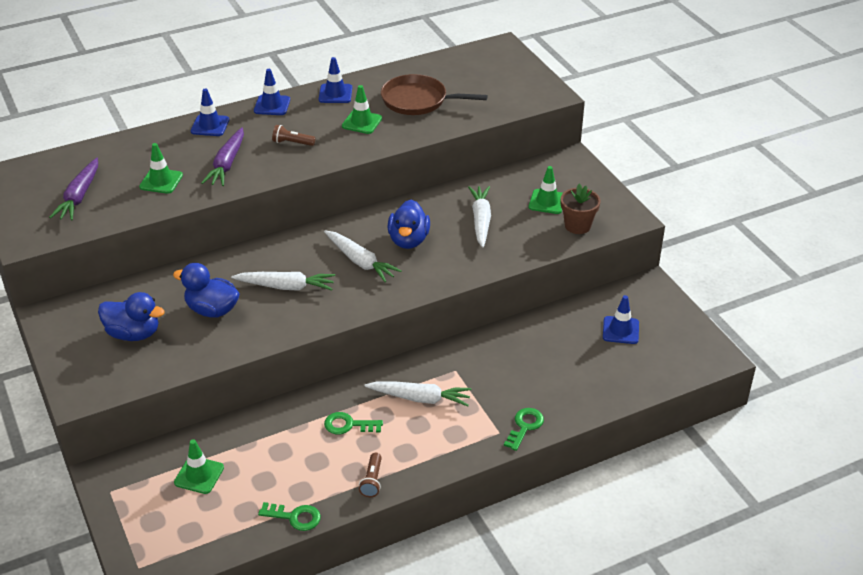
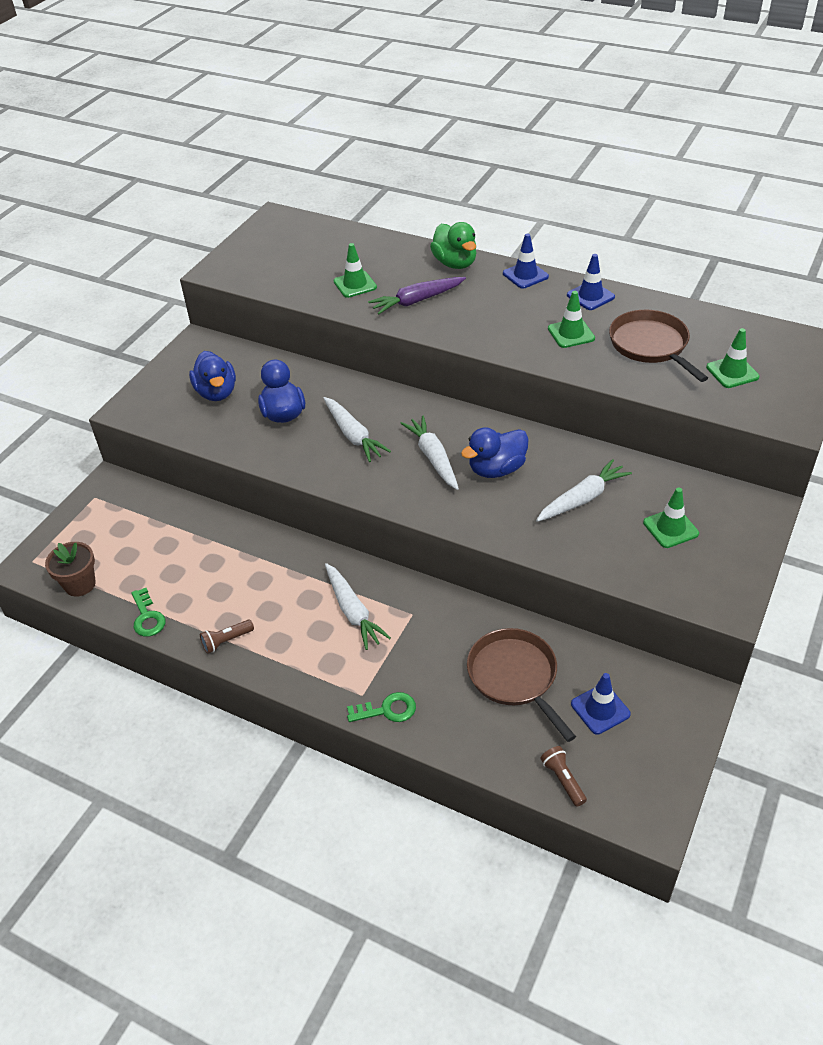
camera: 55 degrees right, 5 degrees up
(79, 196) = (291, 261): purple carrot -> none
(199, 475) = (148, 533): green traffic cone -> green traffic cone (732, 372)
(210, 125) = (455, 263): blue traffic cone -> green duck
(292, 143) = (489, 315): brown flashlight -> brown flashlight (563, 780)
(348, 425) = (278, 585): green key -> none
(360, 262) = (433, 457): white carrot -> white carrot turned 150 degrees clockwise
(558, 352) = (514, 676): none -> brown pan
(577, 226) = (662, 572): brown flower pot -> brown flower pot (80, 584)

